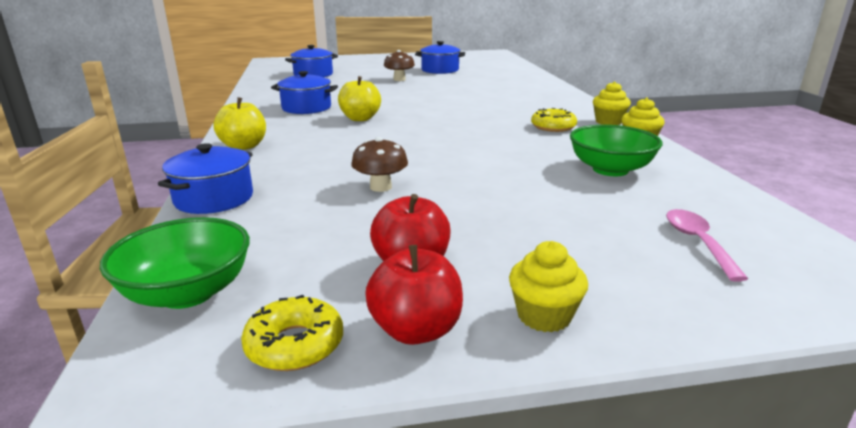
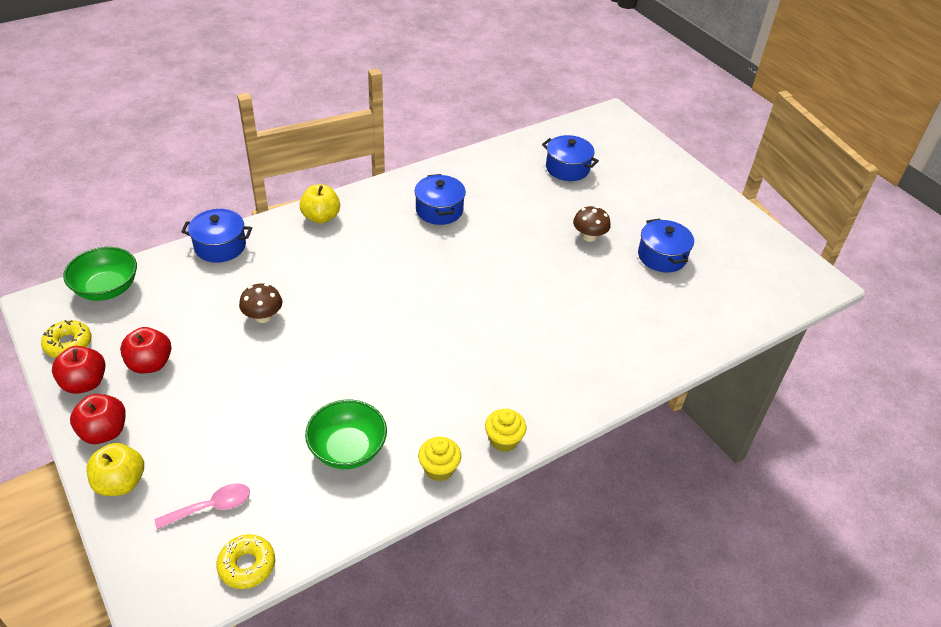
camera: 65 degrees right, 20 degrees up
(360, 118) = (423, 254): yellow apple -> yellow apple (121, 483)
(544, 316) = (104, 432): yellow cupcake -> red apple
(553, 127) = (461, 395): yellow donut -> yellow donut (247, 565)

